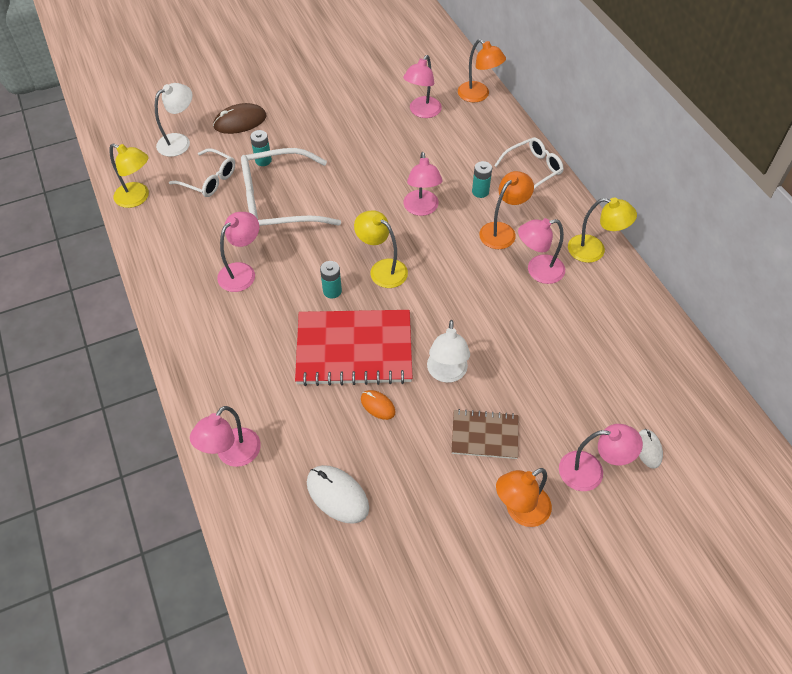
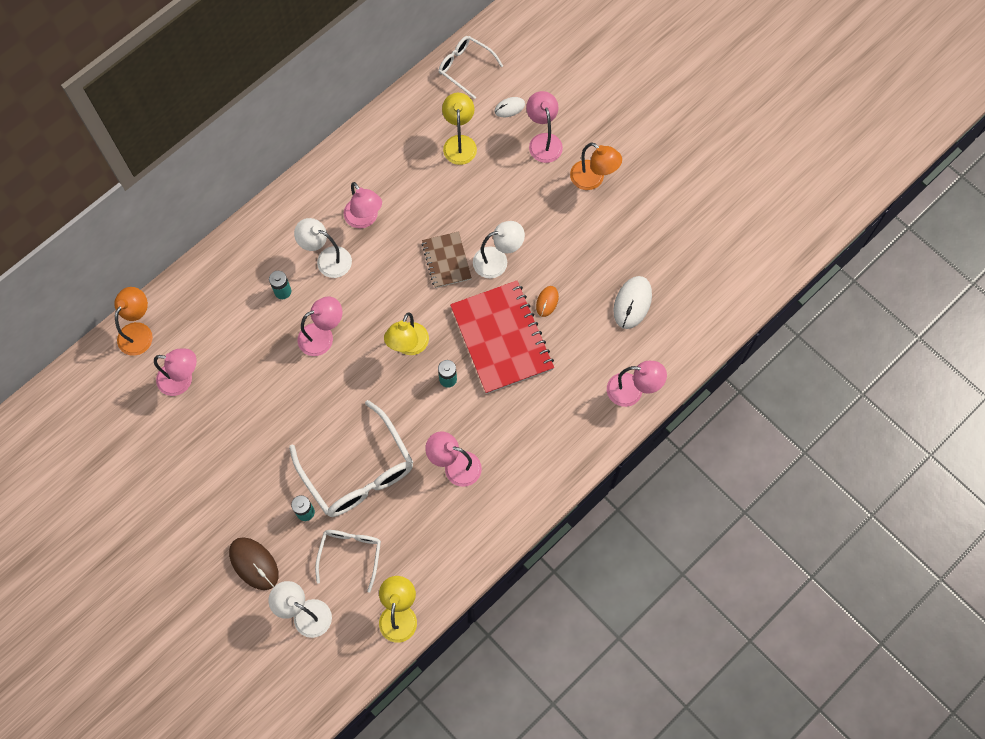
camera: 110 degrees left, 15 degrees up
(484, 435) = (542, 218): brown notebook -> brown notebook (446, 260)
(502, 231) = (327, 259): orange lamp -> white lamp
(533, 169) = (236, 252): white glasses -> white glasses (465, 67)
(594, 250) = (325, 180): yellow lamp -> yellow lamp (459, 143)

